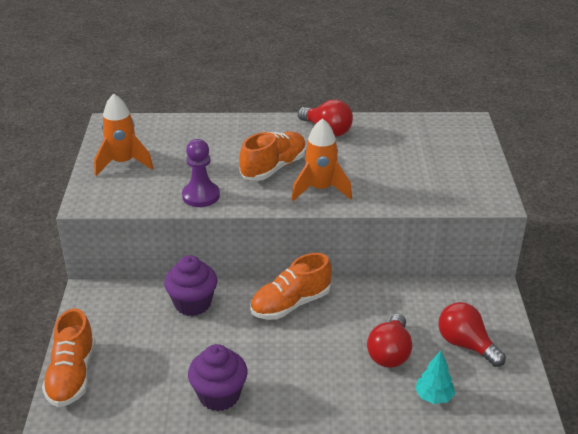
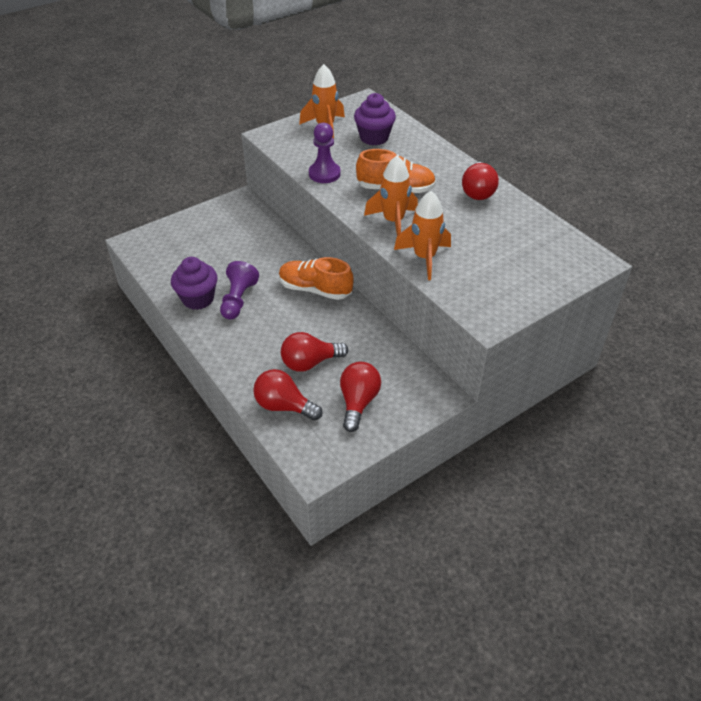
camera: 55 degrees right, 10 degrees up
(72, 375) = (166, 231): orange shoe -> none
(192, 303) = (272, 245): purple cupcake -> purple cupcake (374, 138)
(252, 364) = (238, 300): none -> purple pawn
(388, 196) = (424, 258): none -> orange rocket
(433, 396) = (284, 406): turquoise tree -> red light bulb

